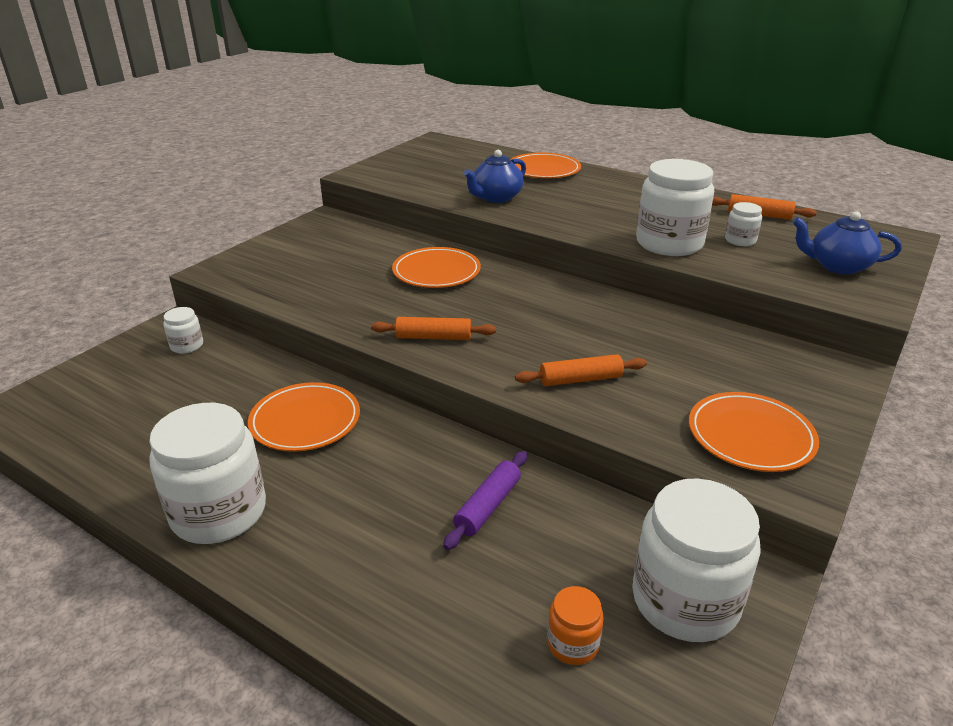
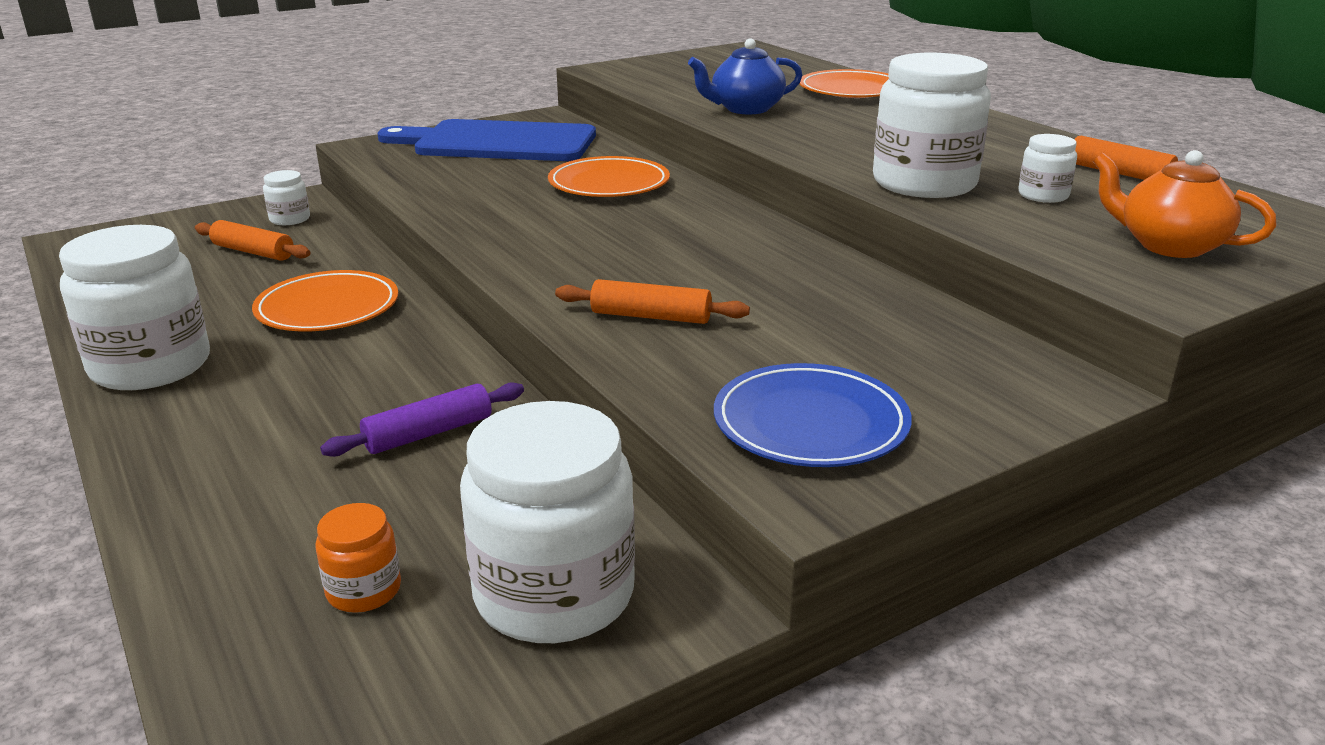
camera: 25 degrees right, 5 degrees down
(316, 248) = (498, 142): none -> blue cutting board
(433, 337) = (523, 242): orange rolling pin -> orange rolling pin (253, 252)
(750, 436) = (810, 423): orange plate -> blue plate
(837, 266) = (1168, 245): blue teapot -> orange teapot

